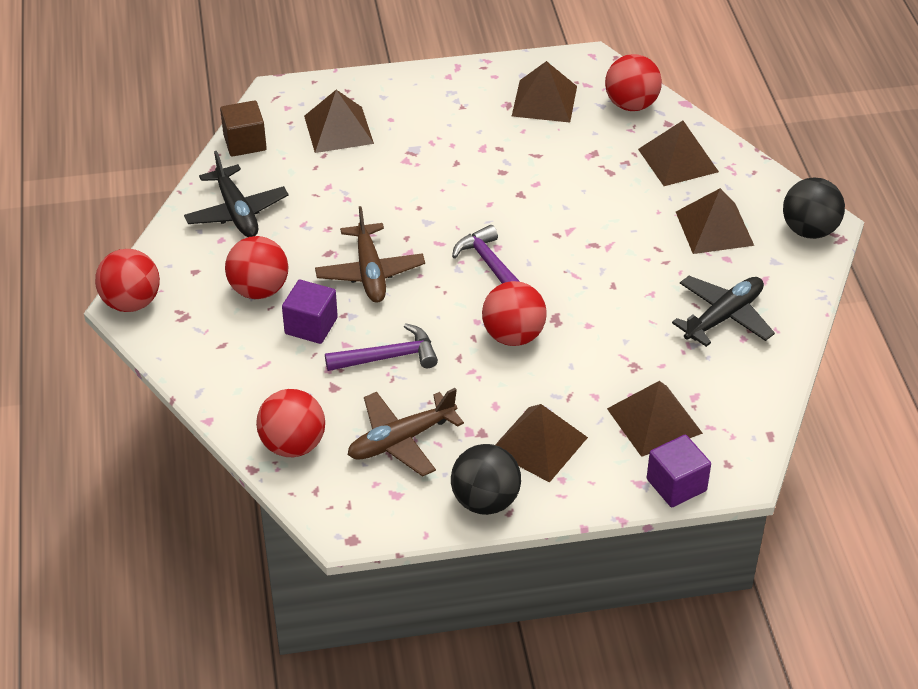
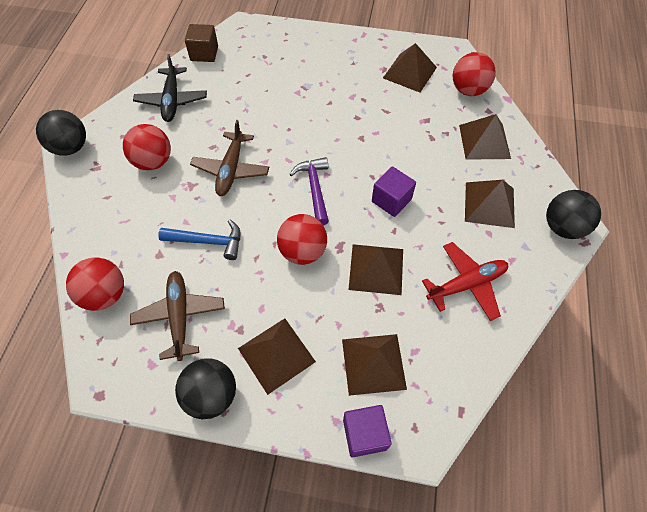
camera: 20 degrees right, 15 degrees up
(131, 302) = (71, 147): red ball -> black ball
(311, 326) = (171, 200): purple cube -> purple cube (391, 200)
(338, 129) = (266, 59): brown pyramid -> brown pyramid (376, 269)
(388, 357) = (208, 241): purple hammer -> blue hammer
(401, 440) = (180, 316): brown plane -> brown plane turned 90 degrees clockwise
(724, 317) = (466, 284): black plane -> red plane

